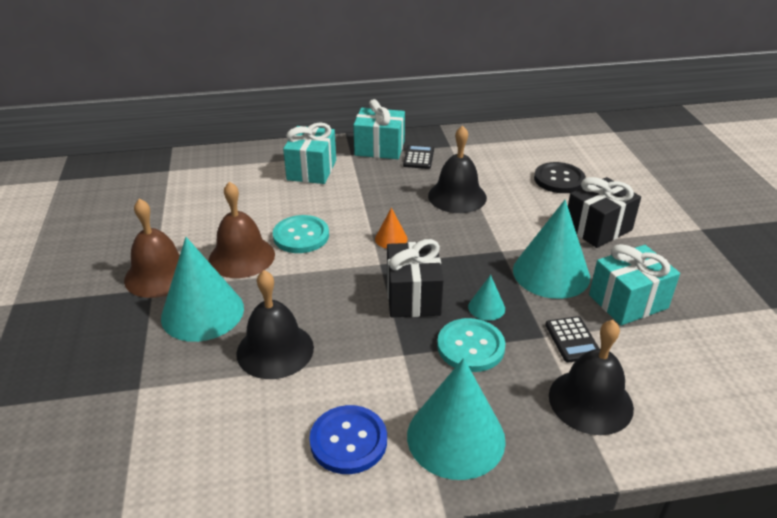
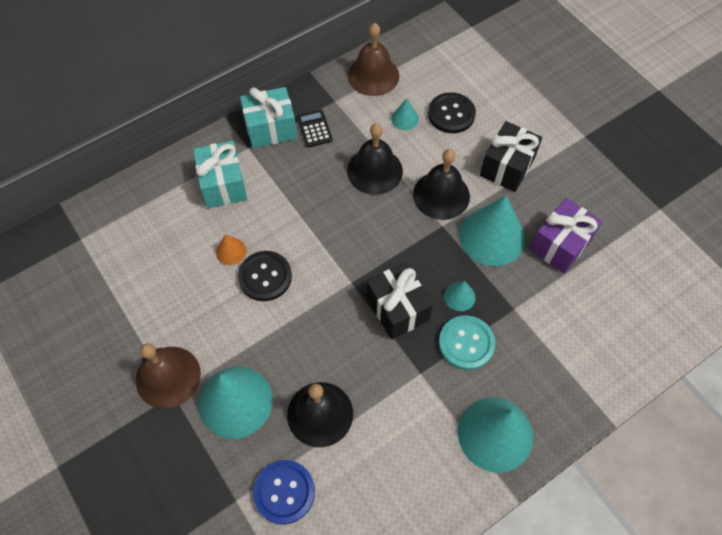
camera: 25 degrees left, 25 degrees up
(241, 257) = (228, 324): brown bell -> brown bell (373, 75)
(301, 236) = (265, 277): turquoise button -> black button
(348, 441) = (423, 473): blue button -> blue button (284, 492)
(391, 239) = (345, 248): orange cone -> orange cone (231, 251)
(509, 171) = (405, 119): none -> turquoise cone
(572, 340) = (535, 303): black calculator -> none
(590, 401) = (571, 358): black bell -> black bell (441, 195)
(628, 301) = (560, 245): turquoise gift -> purple gift

